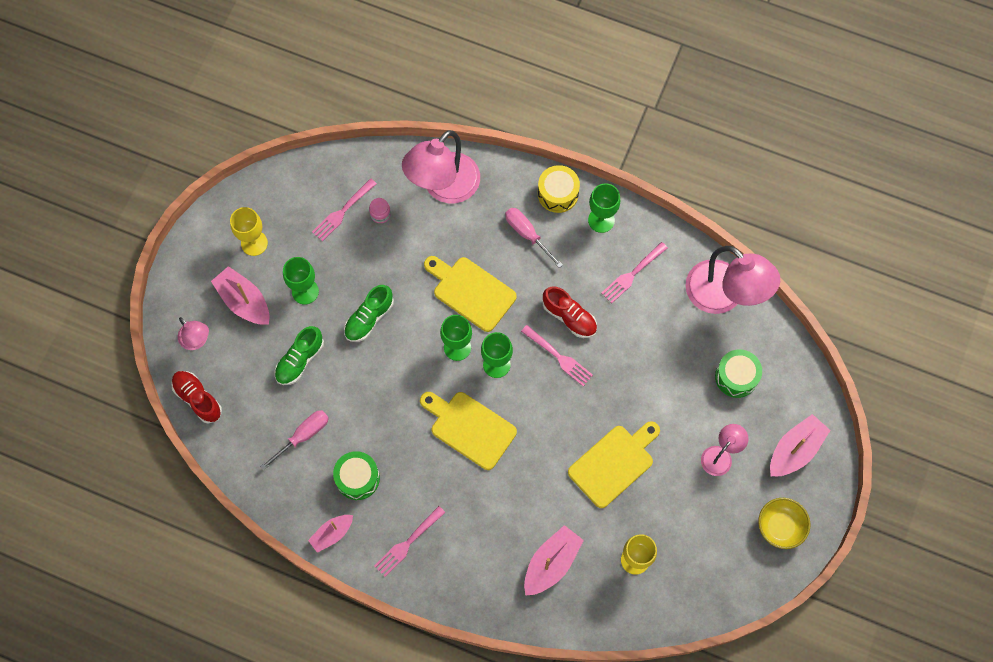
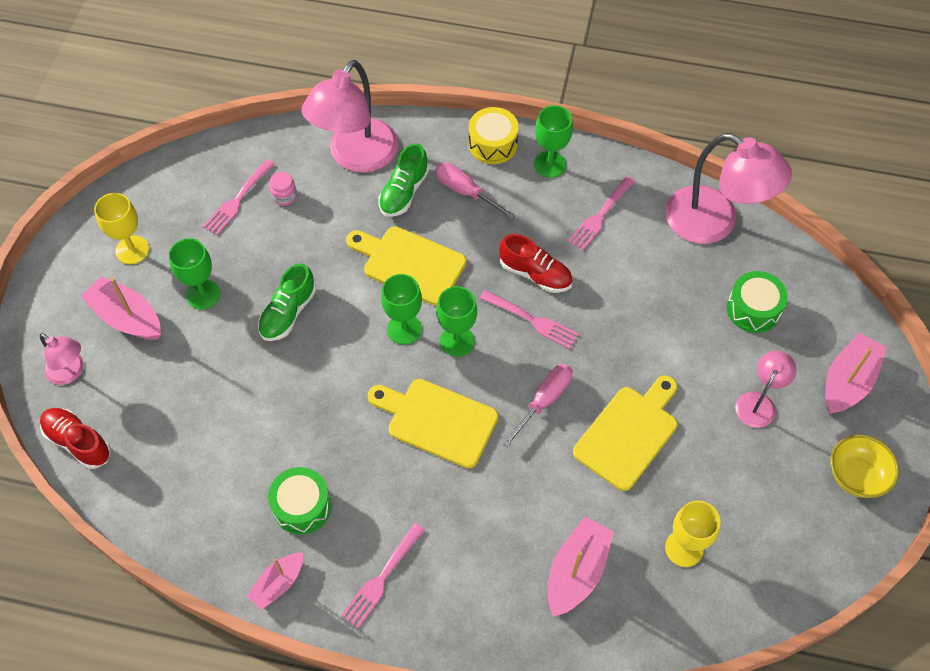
camera: 10 degrees left, 10 degrees down
(300, 360) = (207, 375): green shoe -> green shoe (404, 192)
(303, 435) = (223, 465): pink screwdriver -> pink screwdriver (544, 400)

